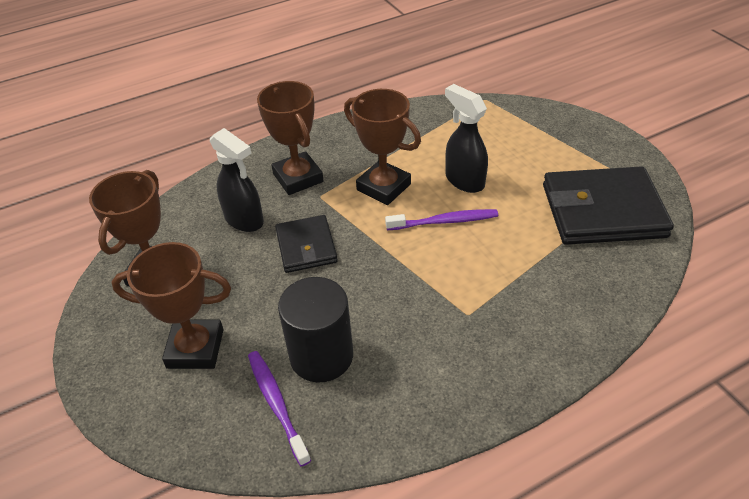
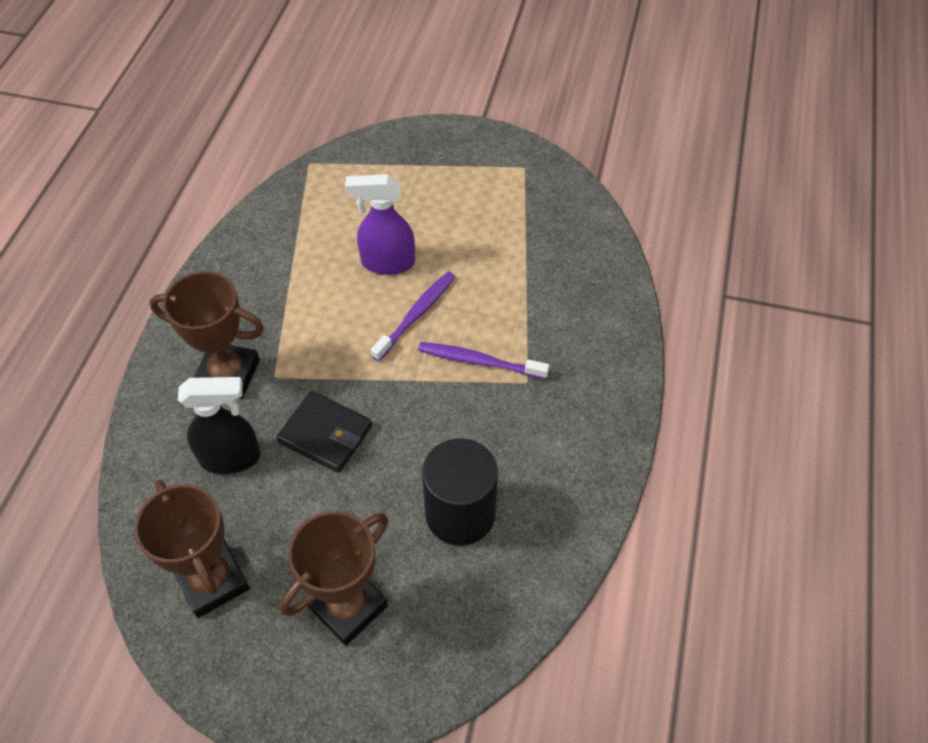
camera: 50 degrees left, 10 degrees up
(277, 404) = (475, 582): purple toothbrush -> purple toothbrush (479, 361)
(383, 187) = (324, 322): brown trophy -> none
(464, 180) = (387, 263): black spray bottle -> purple spray bottle
(603, 210) = (525, 211): black wallet -> none

